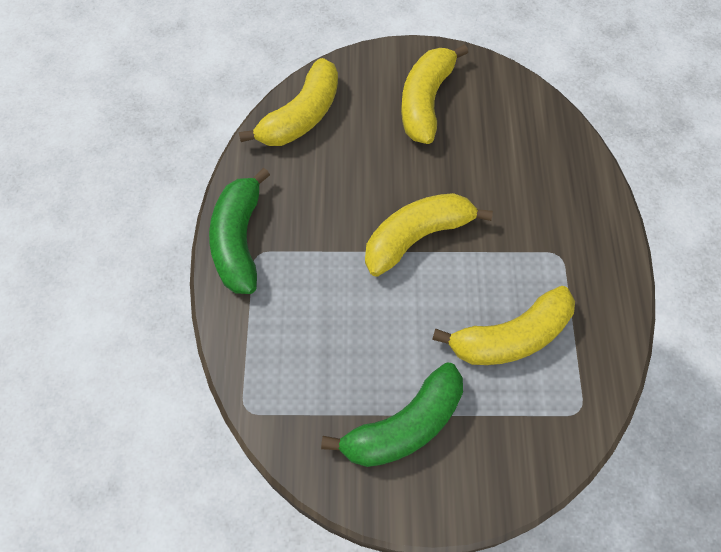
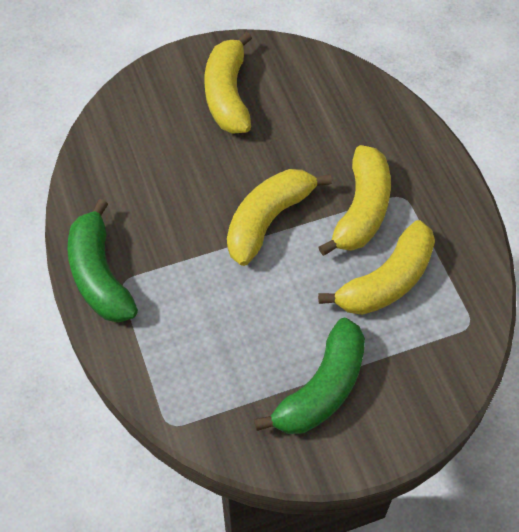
camera: 20 degrees left, 5 degrees down
(301, 116) = (113, 142): yellow banana -> yellow banana (361, 210)

